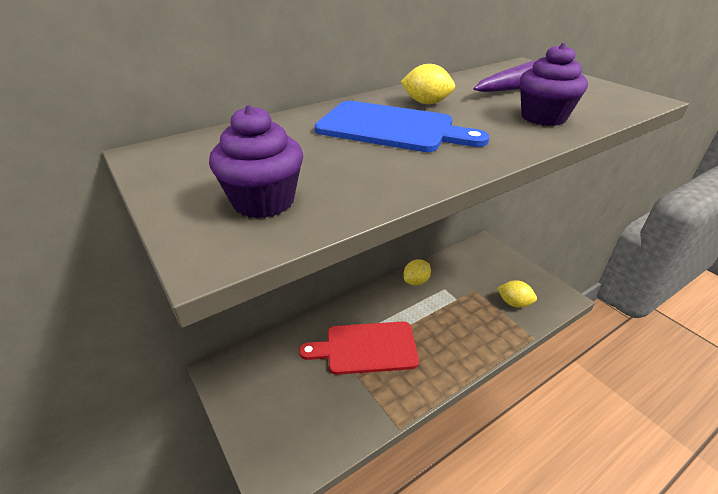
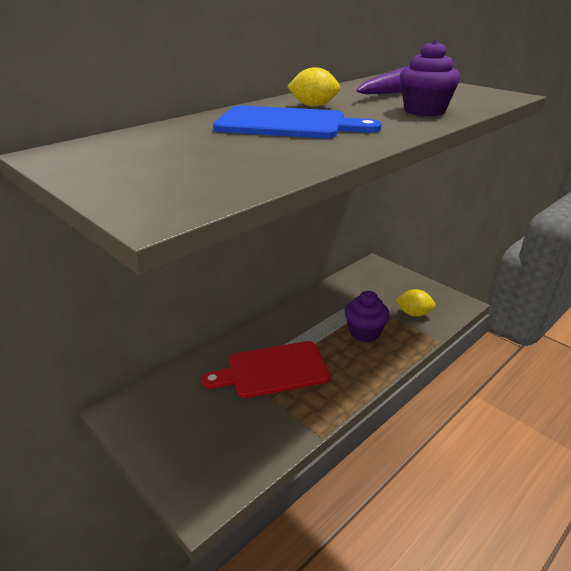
camera: 10 degrees left, 5 degrees down
(263, 201) = (187, 179): purple cupcake -> purple cupcake (364, 332)
(416, 281) = (312, 305): yellow lemon -> none

